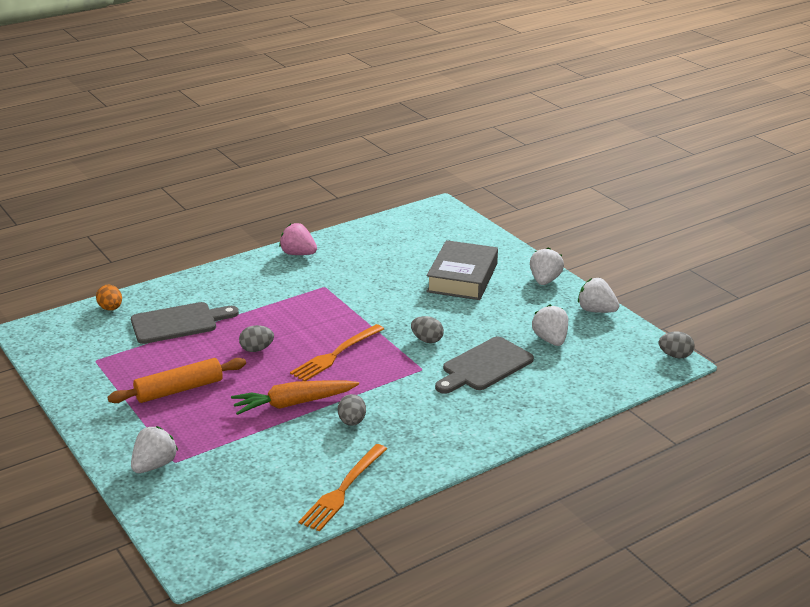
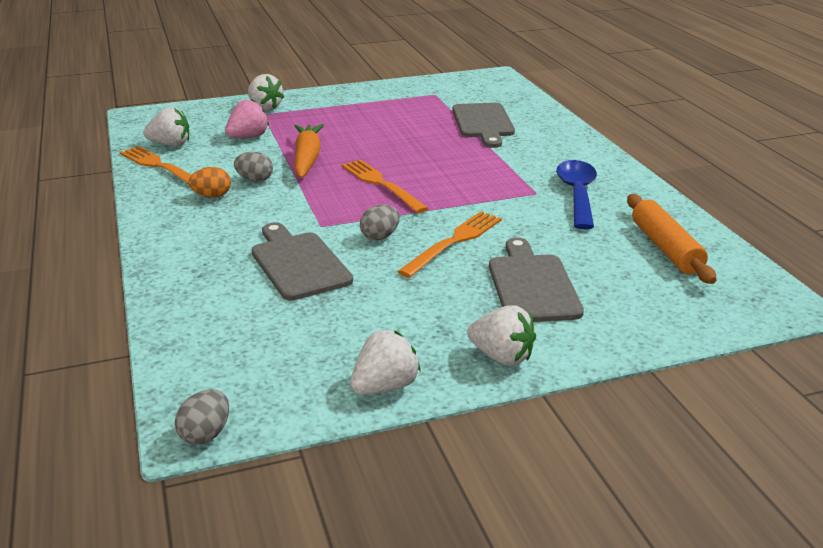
camera: 105 degrees right, 0 degrees up
(111, 308) = (522, 100): orange egg -> orange egg (212, 196)
(179, 390) = (366, 119): orange rolling pin -> orange rolling pin (665, 248)
(257, 349) = (415, 150): grey egg -> none
(298, 254) = (624, 185): pink strawberry -> pink strawberry (248, 137)
(321, 270) = (577, 194): none -> blue spoon
(420, 310) = (454, 242): none -> orange fork
(462, 278) = (532, 285): grey book -> grey cutting board
(550, 340) = (326, 324): white strawberry -> white strawberry (170, 144)

